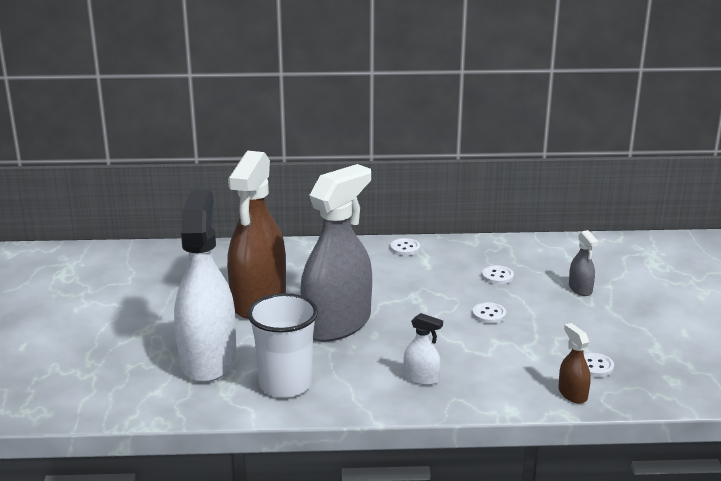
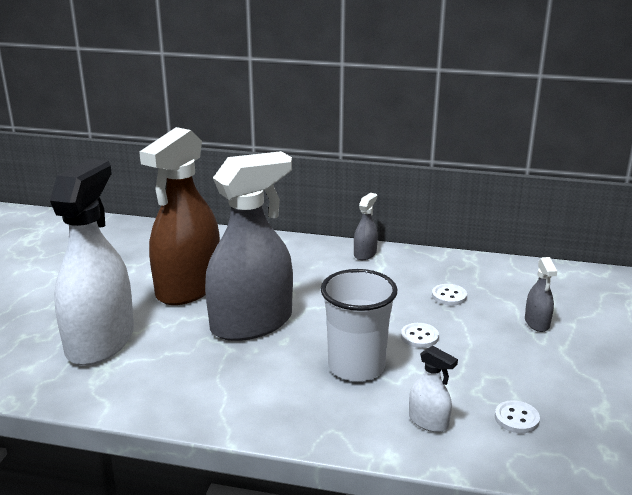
camera: 15 degrees right, 0 degrees up
(285, 384) = (159, 381): white cup -> white cup (356, 366)
(405, 248) = (365, 254): white button -> grey spray bottle
(421, 378) = (307, 398): white spray bottle -> white spray bottle (428, 421)
(572, 394) = (474, 449): brown spray bottle -> none

